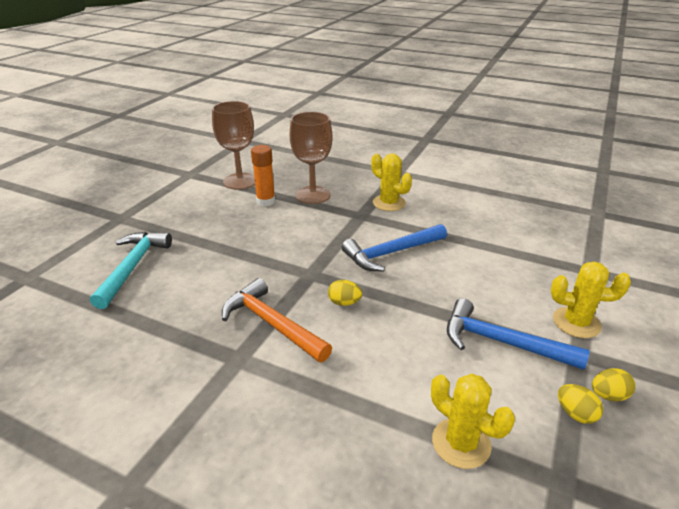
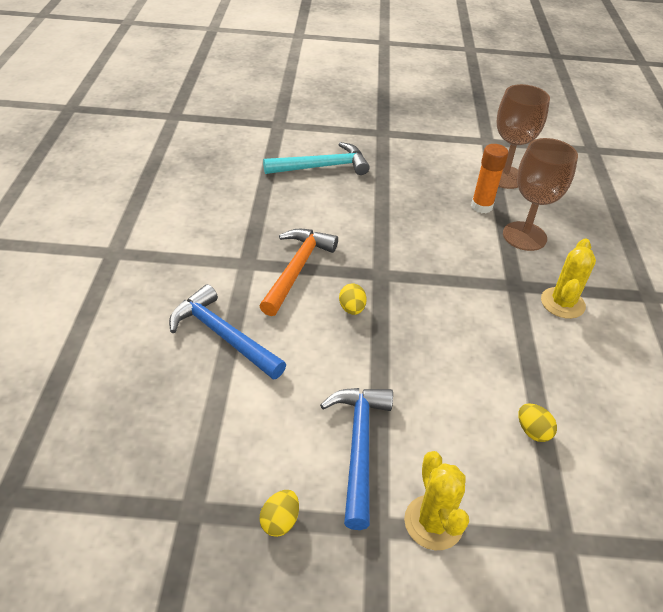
camera: 65 degrees right, 10 degrees up
(391, 253) = (458, 326): blue hammer -> blue hammer (223, 335)
(461, 443) = (210, 428): yellow cactus -> none
(608, 395) = (320, 555): yellow egg -> yellow egg (532, 431)

